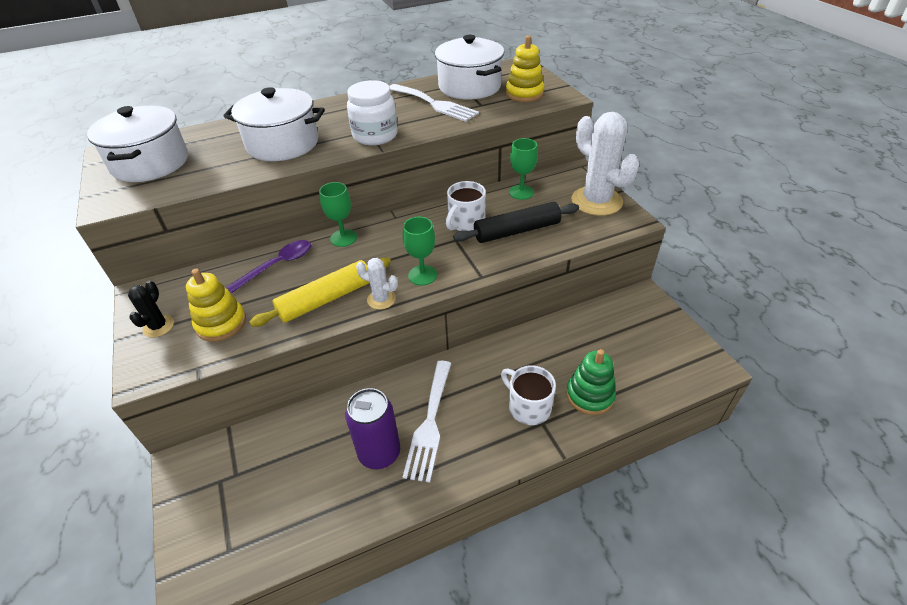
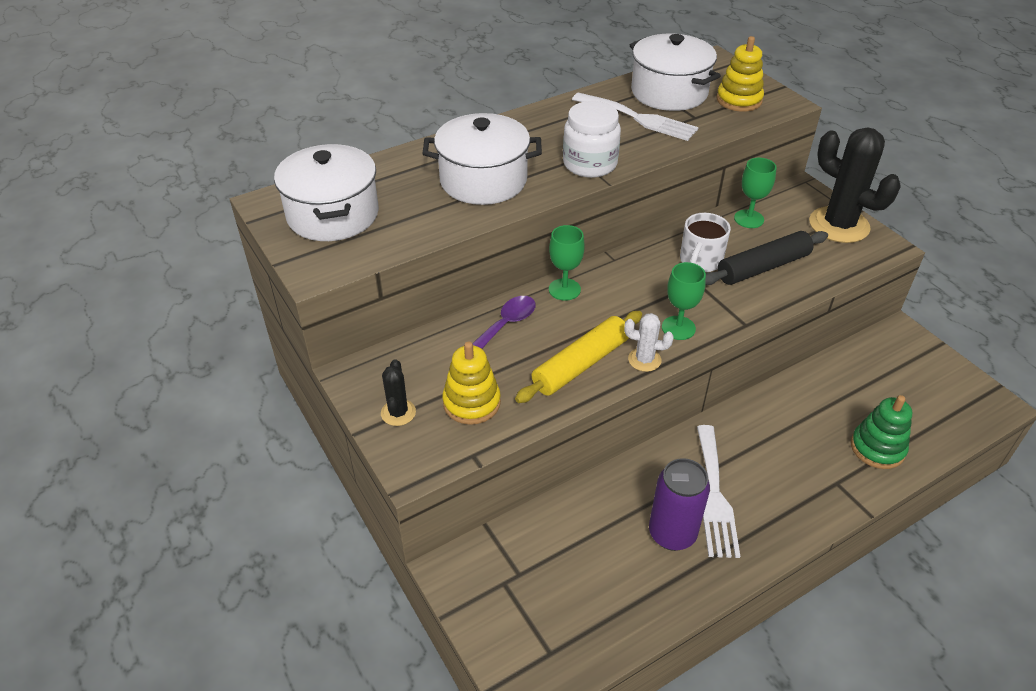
camera: 10 degrees left, 0 degrees up
(528, 407) = (815, 467): white mug -> none
(596, 201) = (839, 225): white cactus -> black cactus

